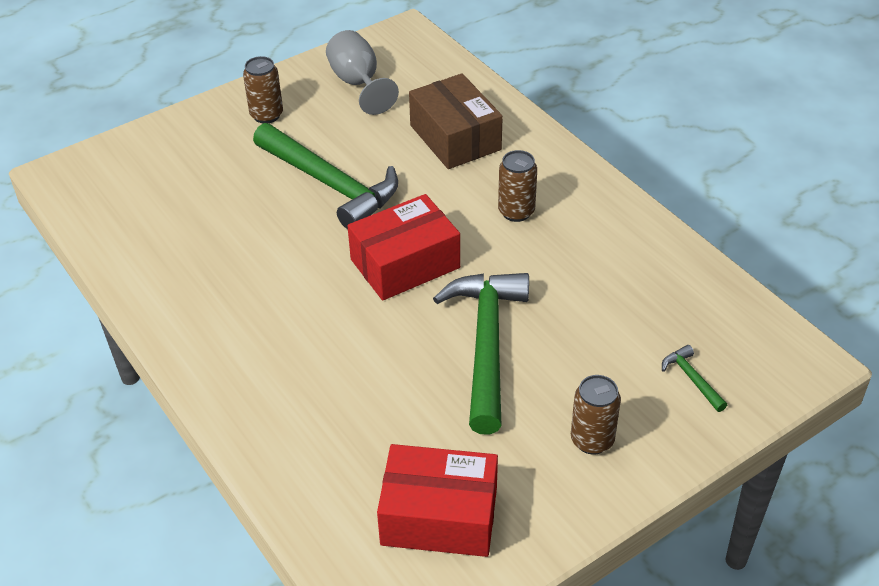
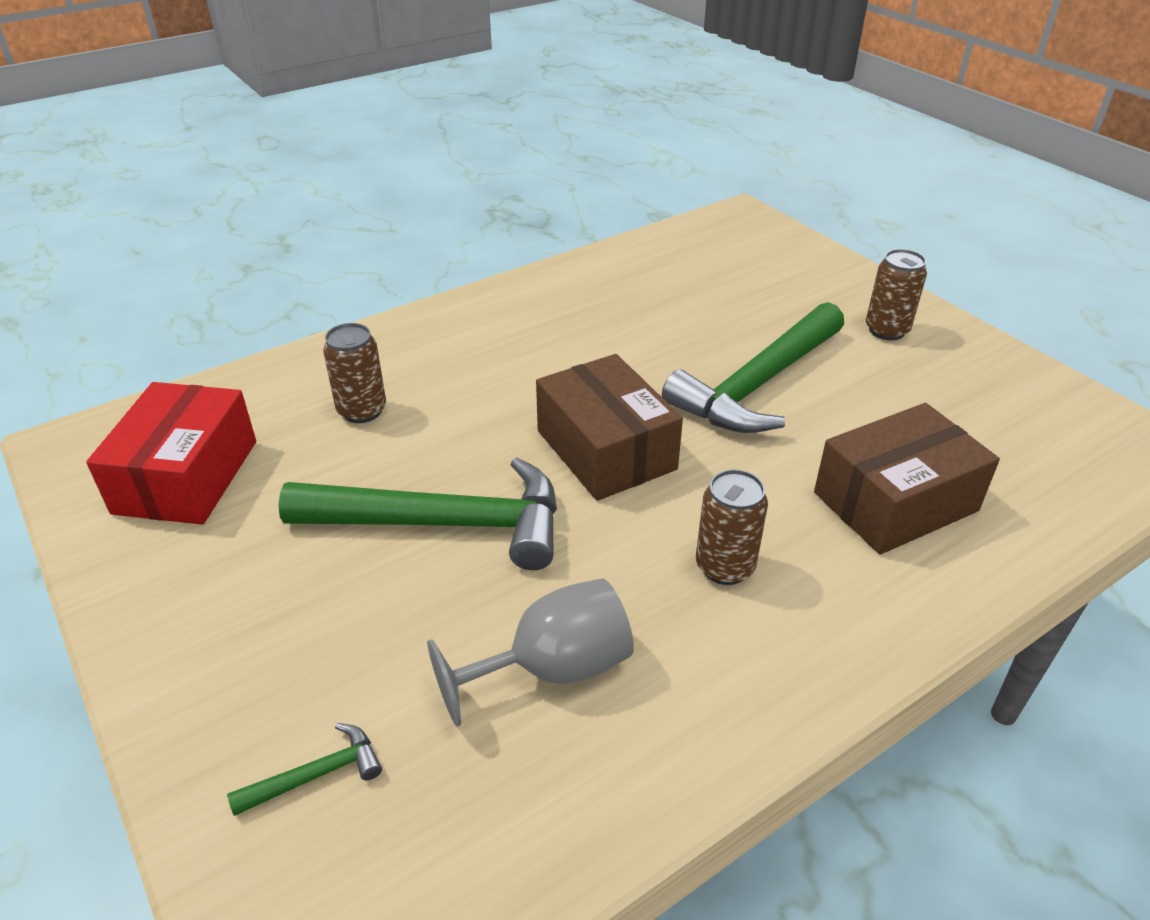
camera: 90 degrees right, 5 degrees down
(358, 83) = (992, 403): grey goblet -> grey goblet (552, 669)
(405, 263) = (606, 450): red box -> brown box
(592, 440) = (240, 626): brown can -> brown can (362, 411)

